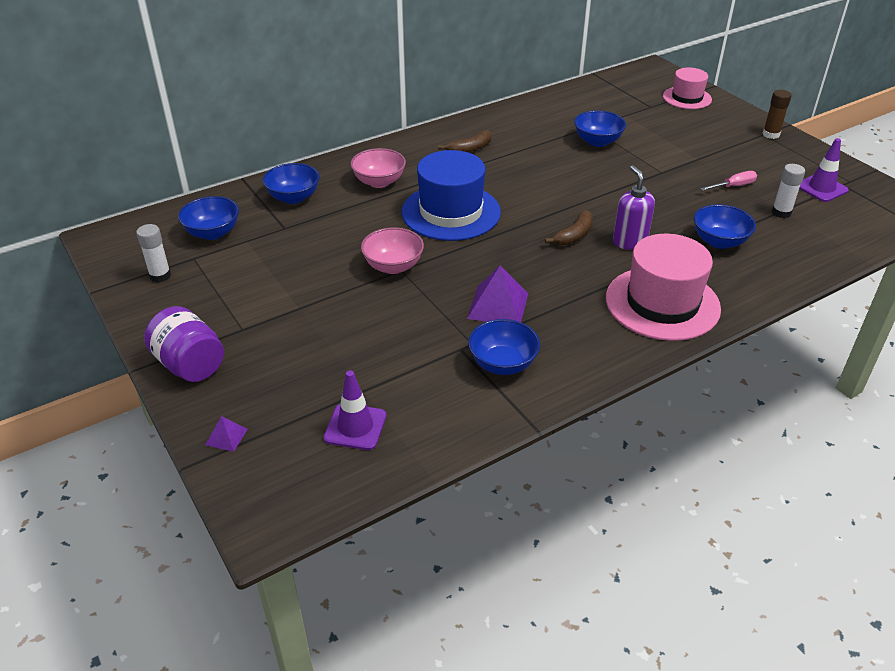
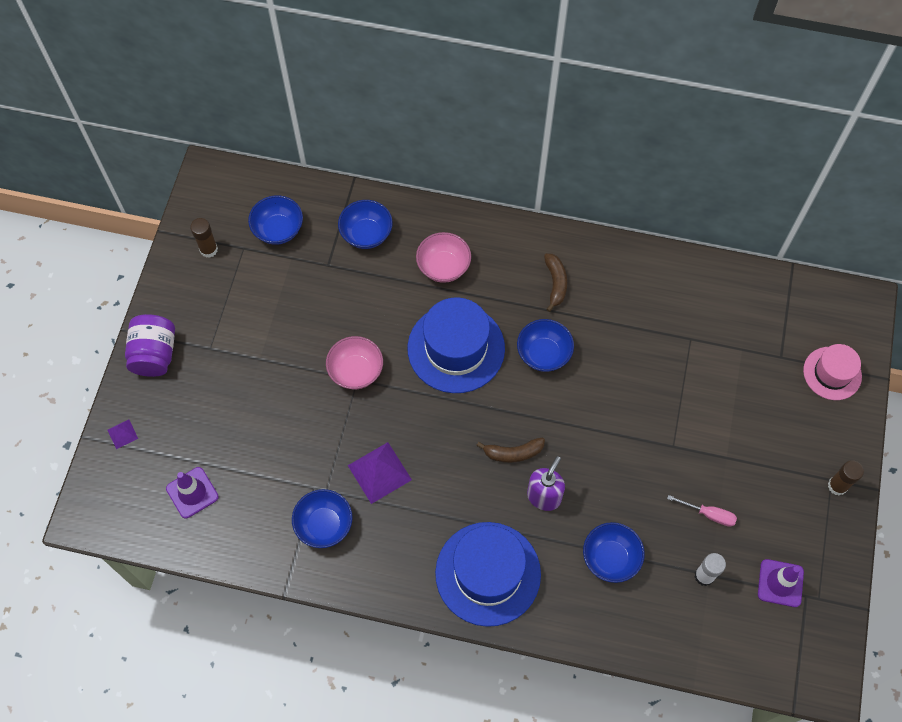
camera: 45 degrees right, 25 degrees up
(160, 276) = (209, 249): white glue stick -> brown glue stick
(469, 149) = (555, 283): brown banana -> brown banana turned 105 degrees counterclockwise
(597, 141) = (670, 363): blue bowl -> blue bowl (543, 354)
(662, 303) = (488, 573): pink hat -> blue hat

